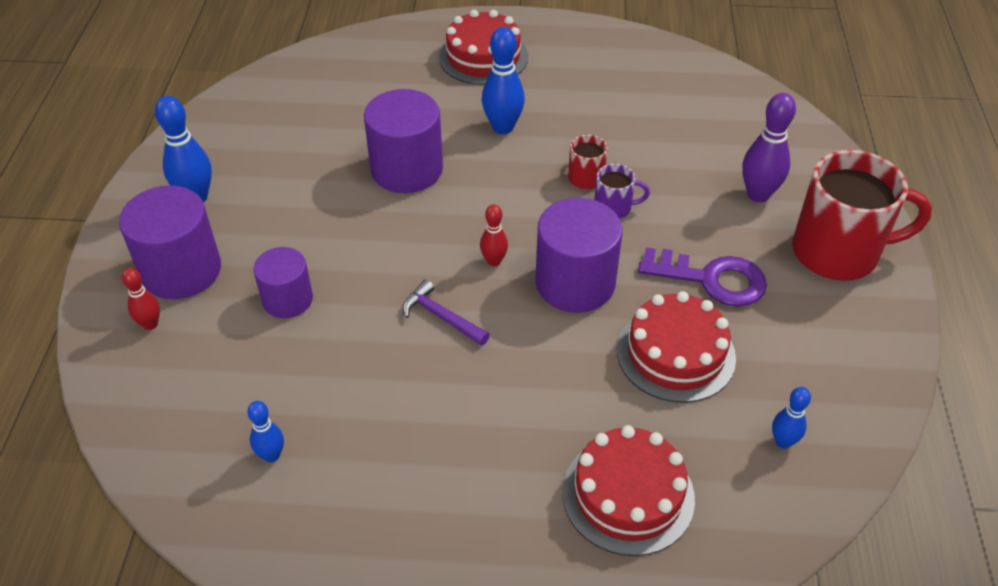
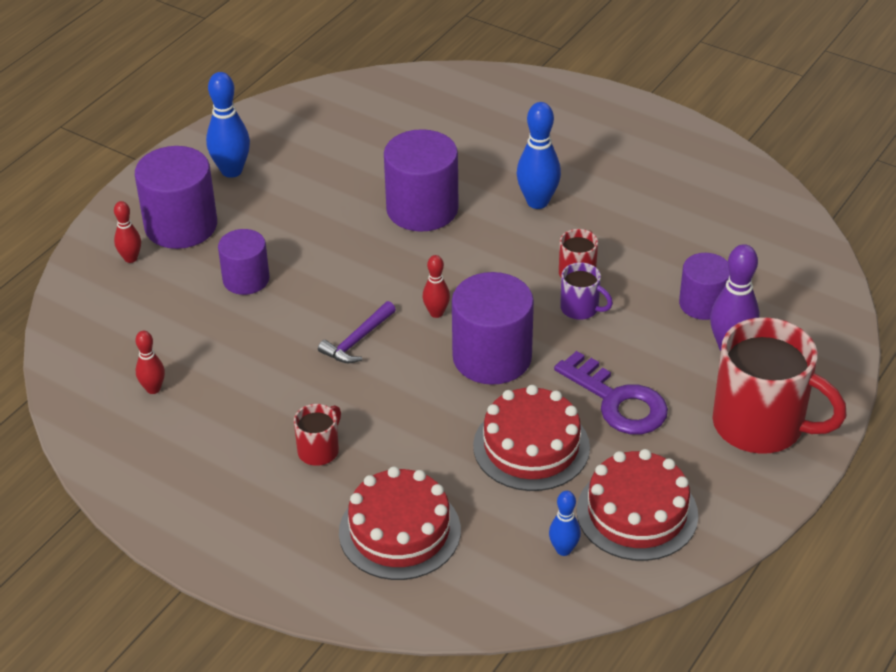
camera: 30 degrees right, 5 degrees down
(271, 455) = (153, 389): blue bowling pin -> red bowling pin
(441, 317) = (357, 340): purple hammer -> purple hammer turned 120 degrees counterclockwise
(483, 57) = (572, 130): red cake -> red cake (637, 513)
(488, 445) = (319, 450): none -> red mug
(706, 166) = (702, 304): none -> purple cylinder

